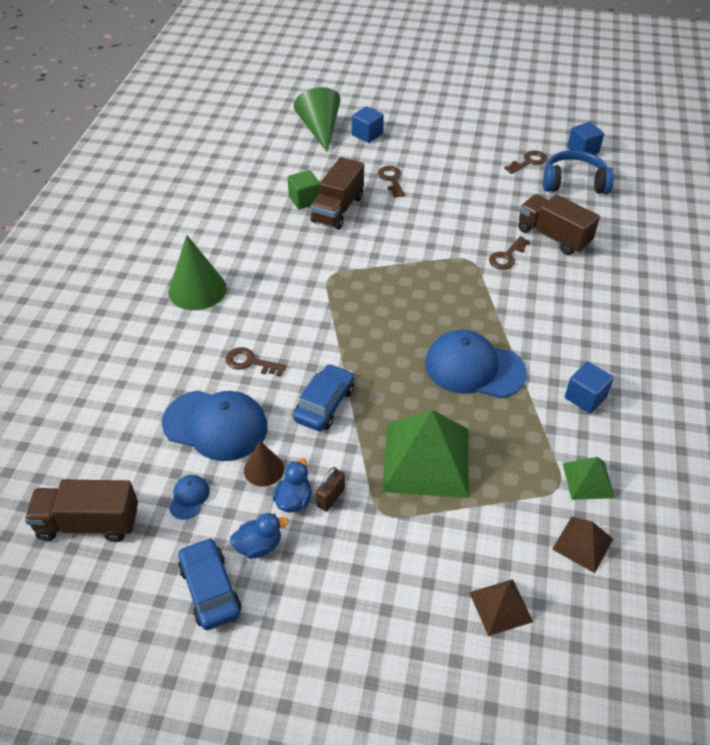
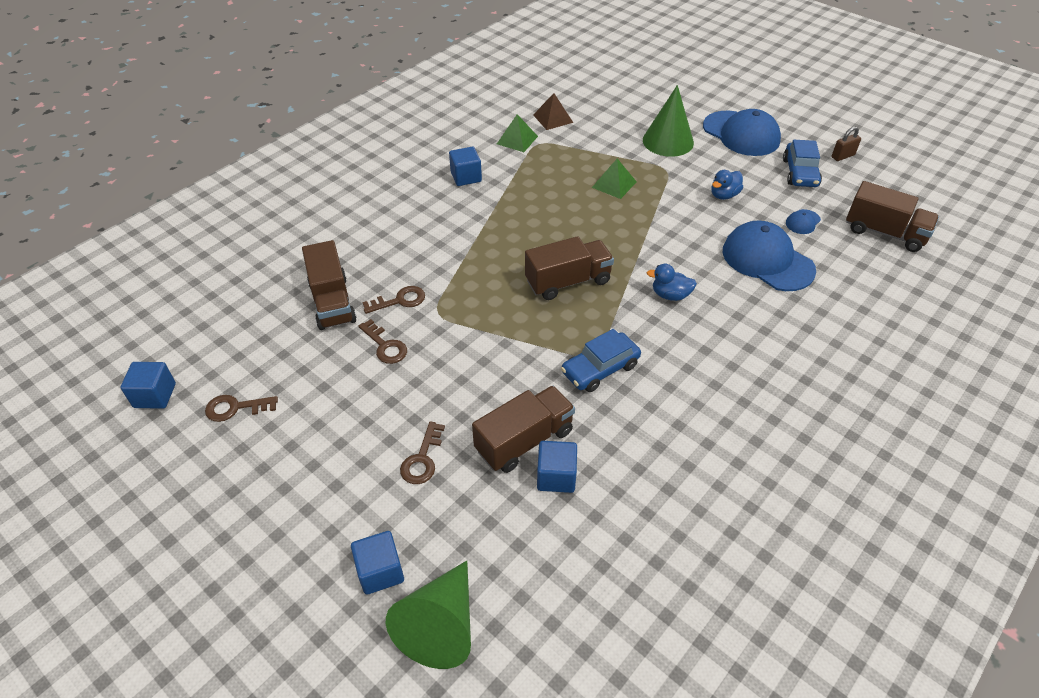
camera: 150 degrees left, 0 degrees up
(197, 290) = (746, 397): green cone -> green cone (668, 141)
(250, 362) = (717, 298): brown key -> brown key (385, 346)
(259, 545) = (759, 181): blue duck -> blue duck (670, 295)
(264, 469) = (738, 219): brown cone -> none
(304, 200) = (556, 476): green cube -> blue cube
(324, 404) = (668, 242): blue car -> blue car (600, 369)
(331, 497) = (696, 188): brown padlock -> brown padlock (843, 156)
(390, 325) = (568, 281): none -> brown truck
(426, 459) = (614, 184): green pyramid -> green pyramid, size x0.51
(474, 368) = (527, 223): blue cap -> blue cap (741, 134)
(500, 606) = (625, 113): brown pyramid -> none
(574, 183) = (228, 354): blue headphones -> none

